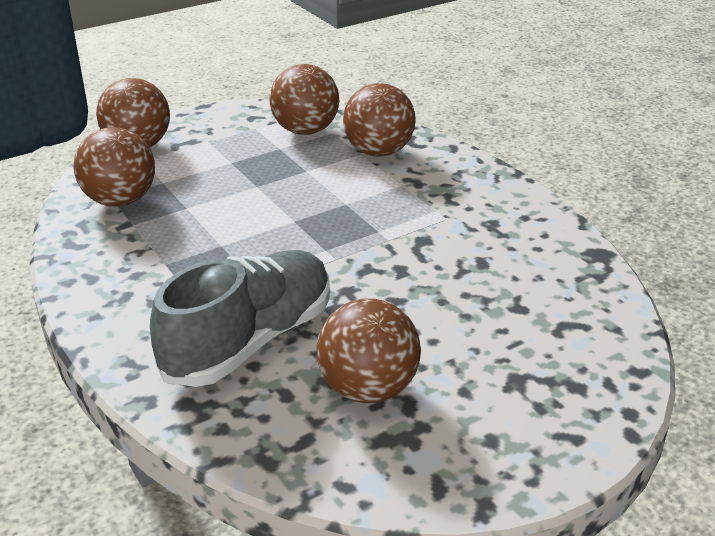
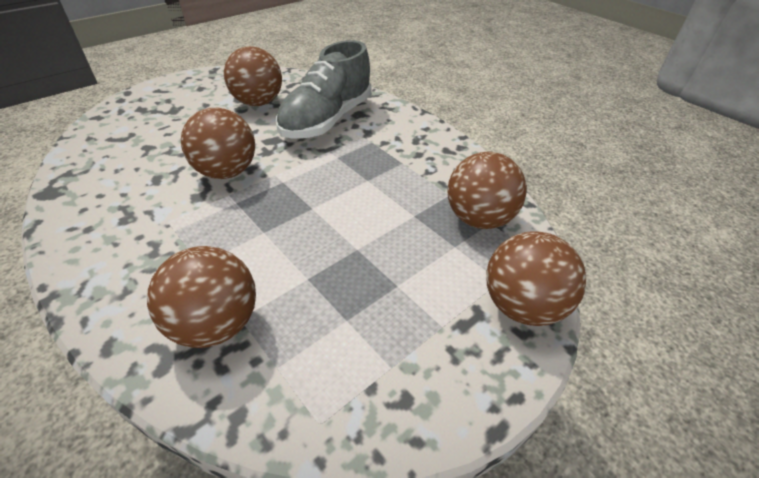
camera: 170 degrees right, 10 degrees up
(305, 131) = (317, 367): brown ball -> brown ball (226, 172)

